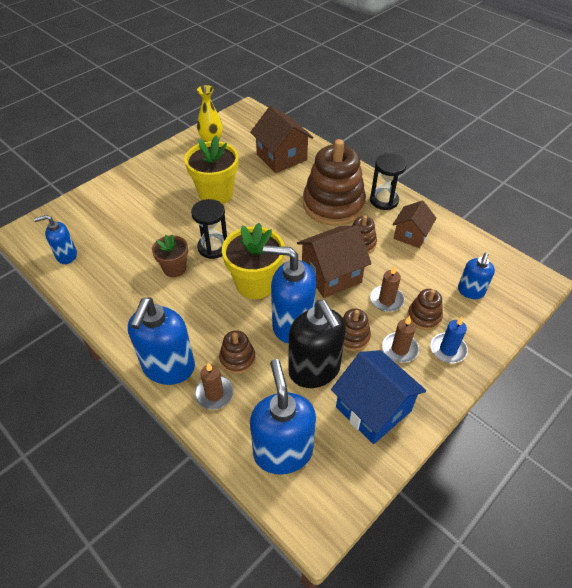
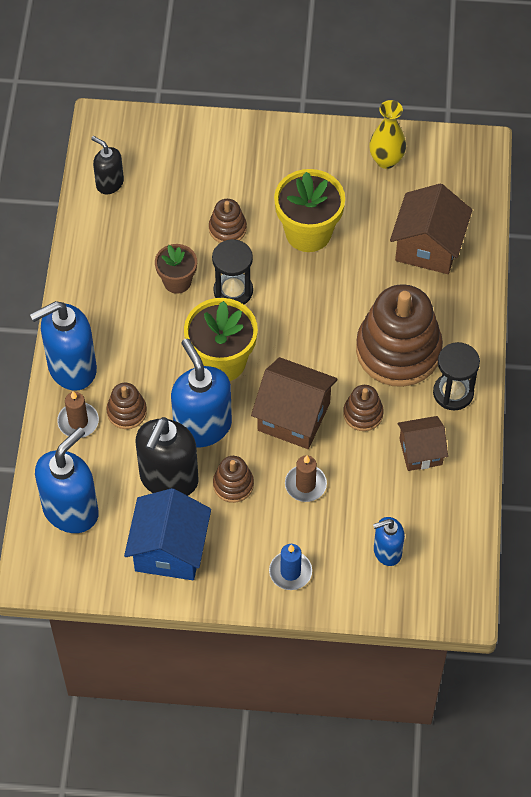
camera: 50 degrees right, 10 degrees up
(66, 256) = (109, 183): blue soap dispenser -> black soap dispenser
(400, 349) = (254, 532): brown candle -> none
(424, 317) = (313, 529): brown stacking toy -> brown stacking toy (227, 229)

